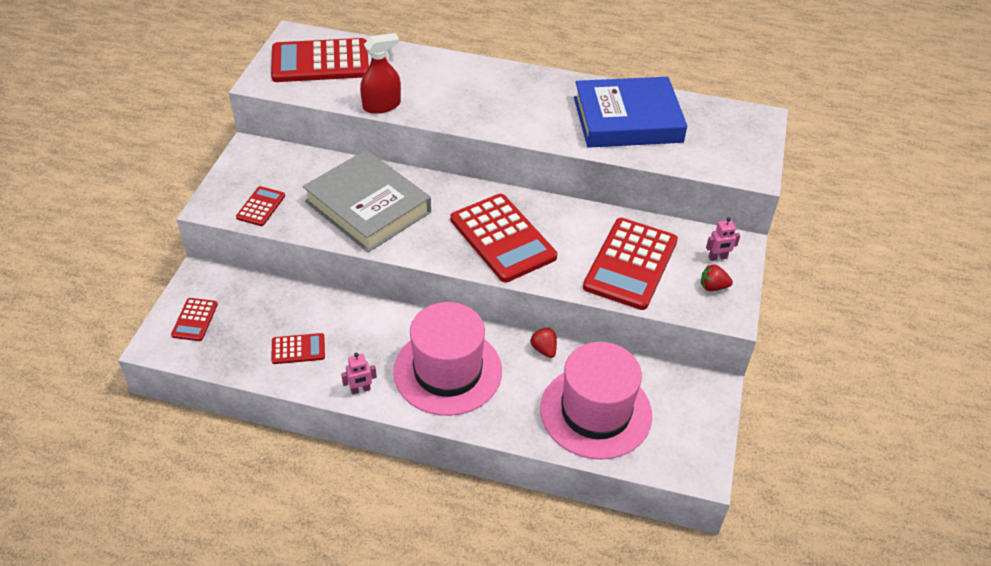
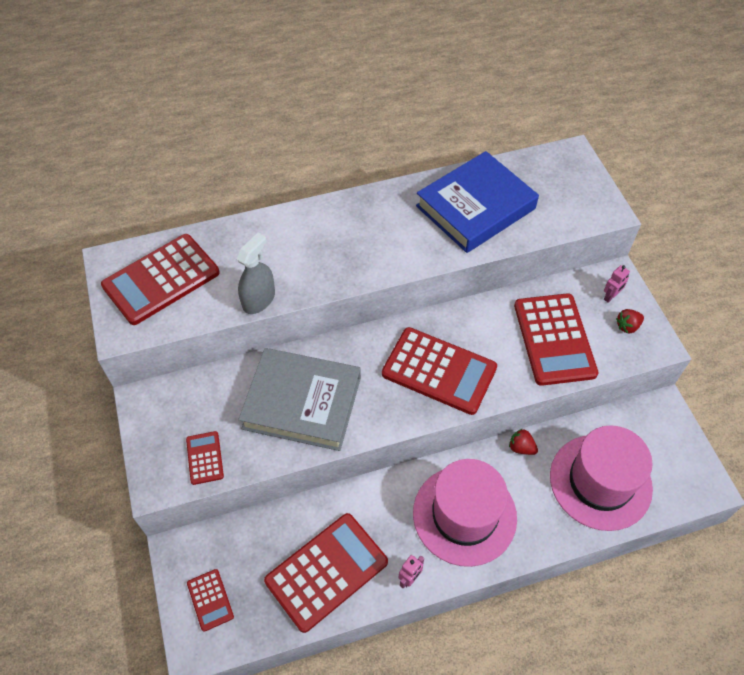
camera: 30 degrees left, 10 degrees up
(298, 349) = (326, 571): red calculator -> red calculator, size x2.09
(381, 105) = (259, 300): red spray bottle -> grey spray bottle

